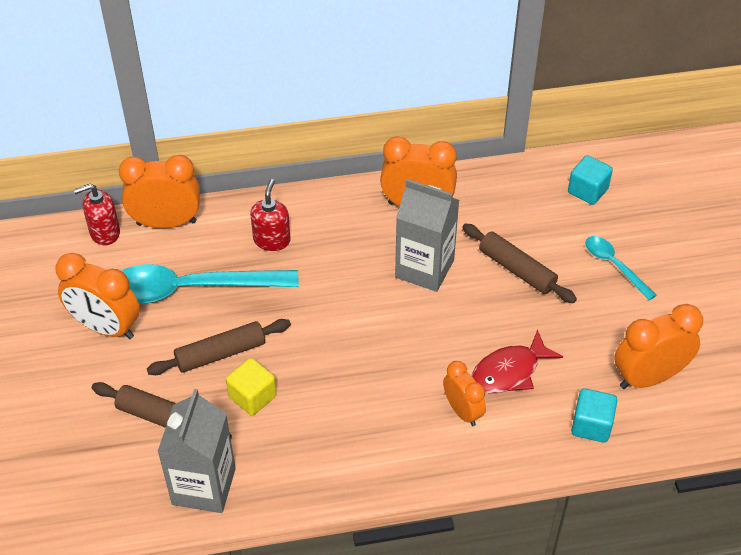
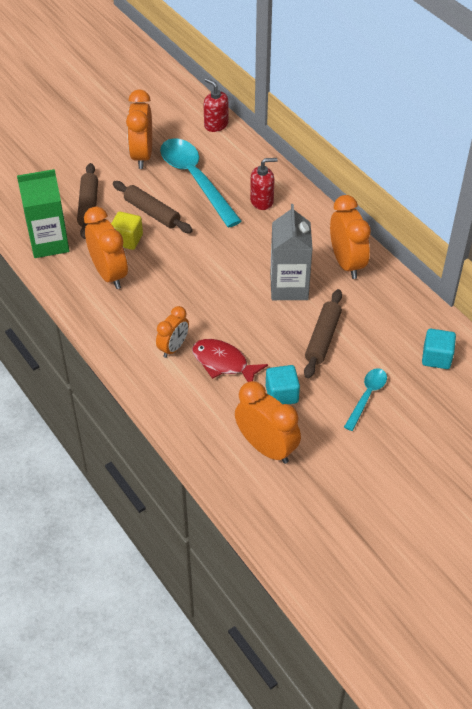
camera: 65 degrees right, 0 degrees up
(166, 223) = (243, 147): orange clock -> orange clock (109, 274)
(204, 486) = (49, 243): grey carton -> green carton
(591, 425) = (201, 424): turquoise cube -> turquoise cube (282, 394)

